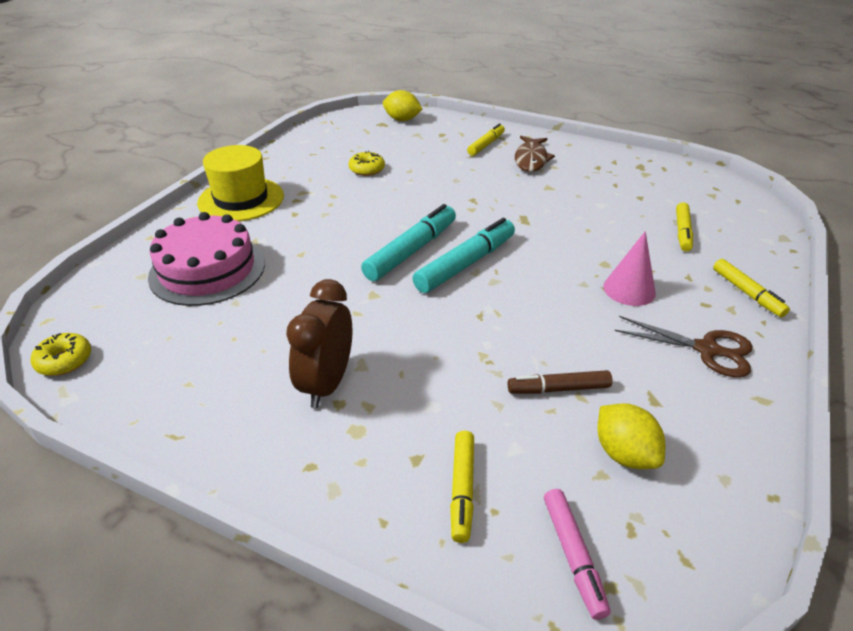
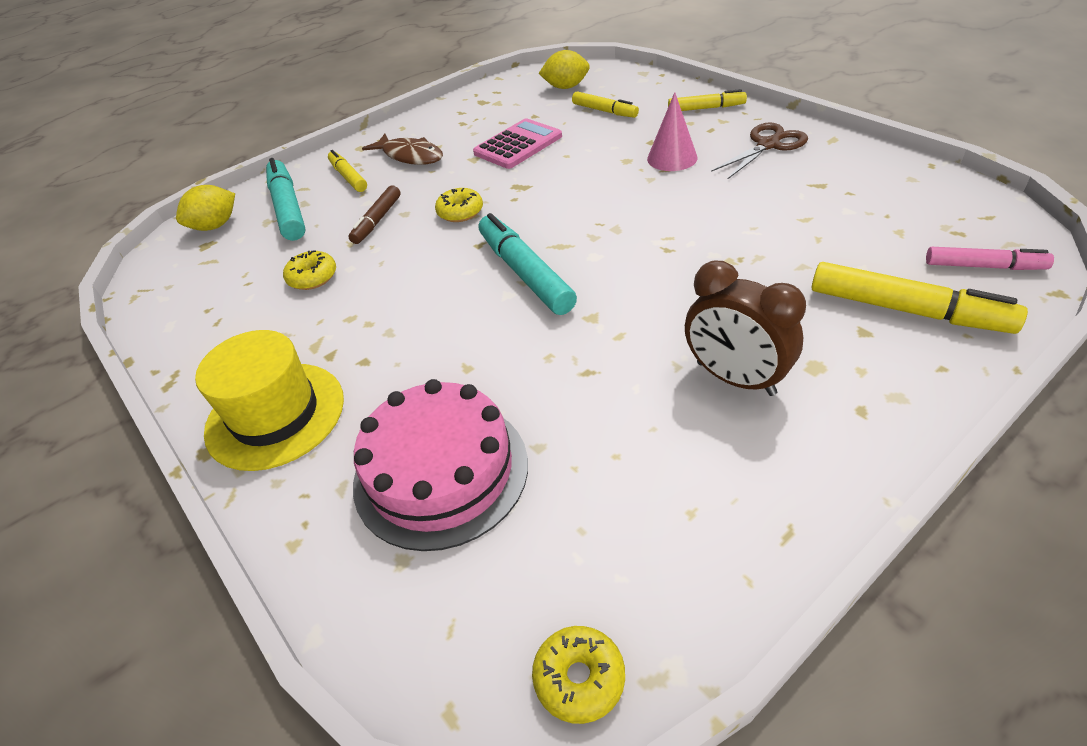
camera: 60 degrees left, 5 degrees up
(462, 489) = (907, 310): yellow marker -> yellow marker, size x1.64
(465, 264) = (575, 240): turquoise marker -> turquoise marker (288, 208)
(471, 202) = (460, 212): none -> yellow donut
(558, 389) = (792, 228): brown marker -> brown marker (377, 220)
(585, 202) = (518, 145): none -> pink calculator
(624, 453) = (878, 215): yellow lemon -> yellow lemon (566, 87)

